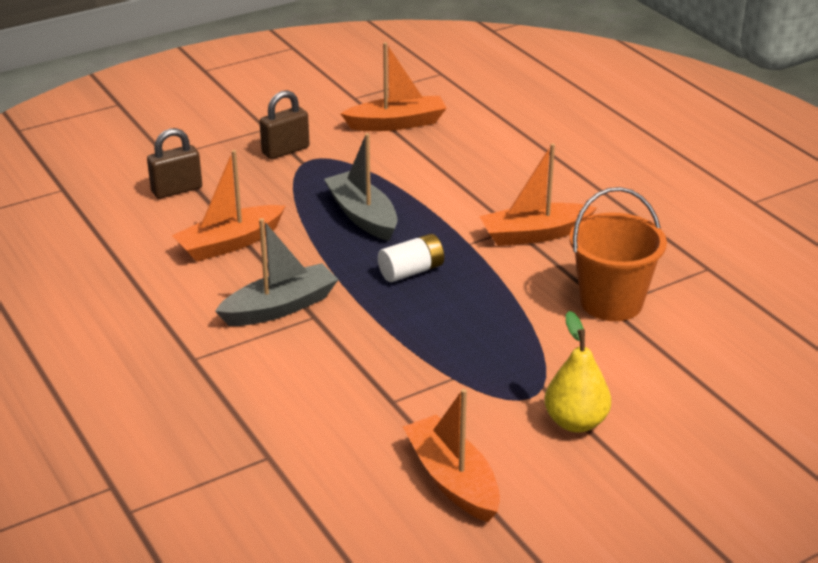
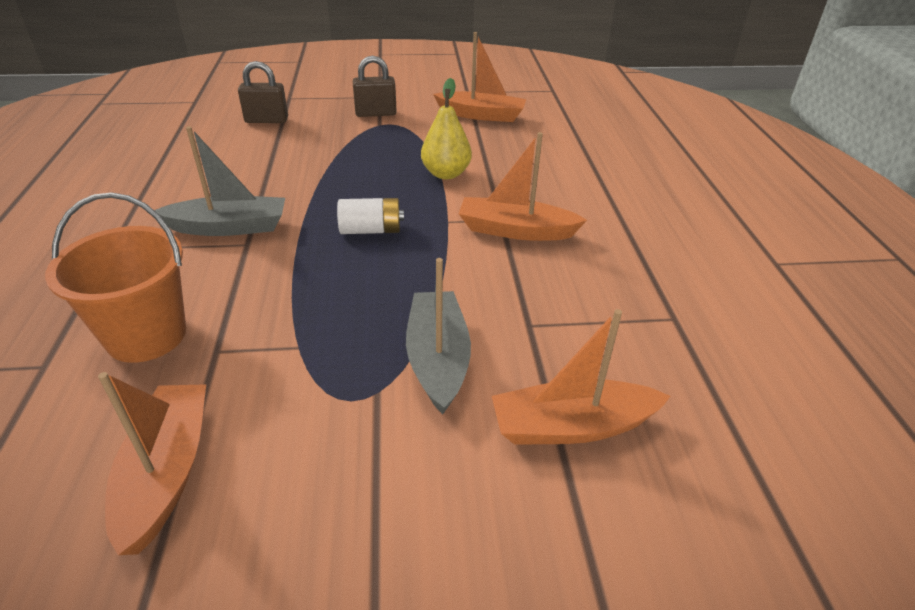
camera: 25 degrees right, 5 degrees up
(230, 243) = (255, 166): orange boat -> orange boat (572, 426)
(362, 216) = (380, 174): grey boat -> grey boat (437, 359)
(575, 422) = (370, 453): yellow pear -> yellow pear (446, 174)
(611, 302) = (535, 321): orange bucket -> orange bucket (146, 335)

